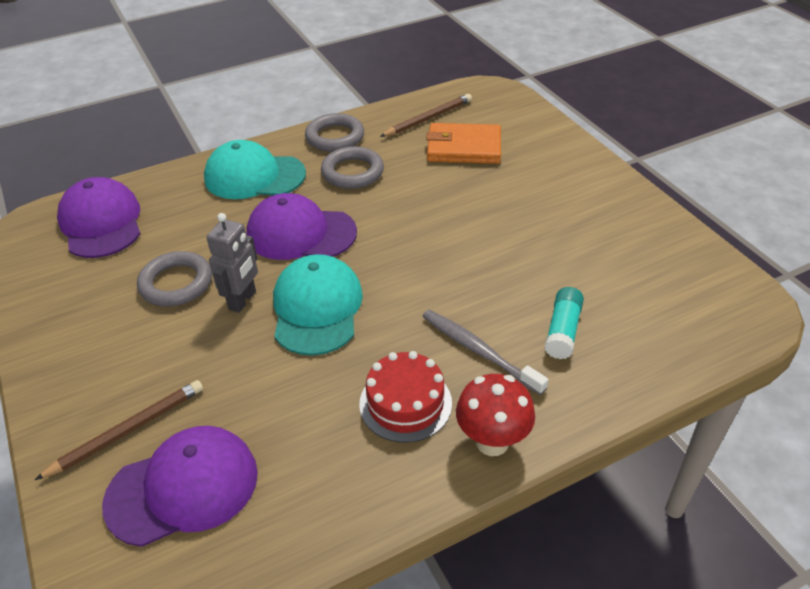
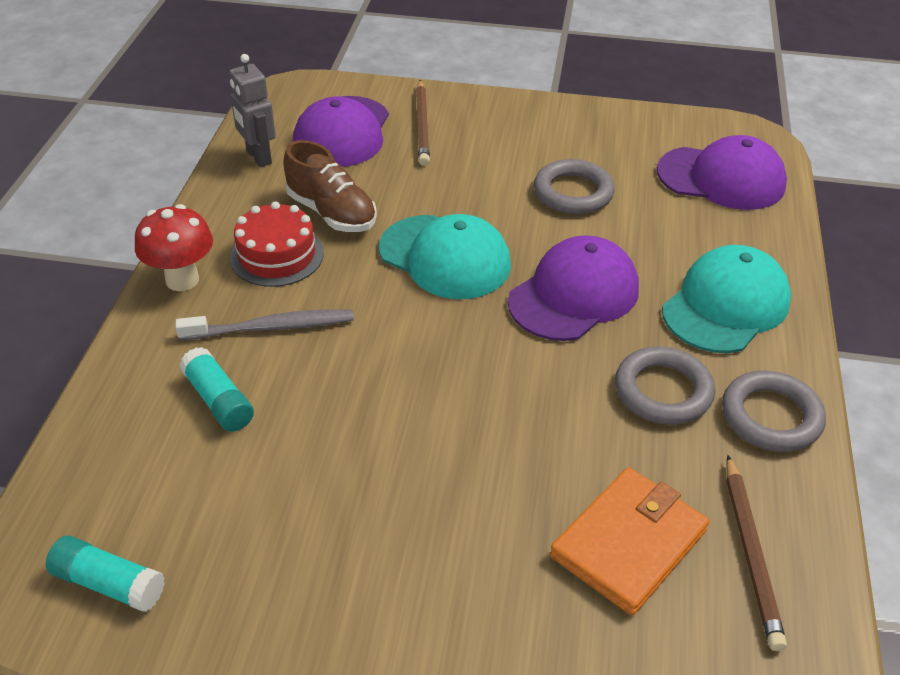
camera: 125 degrees right, 0 degrees up
(243, 300) = (506, 220): grey robot -> grey robot (258, 157)
(321, 406) = (331, 213): none -> brown shoe
(707, 285) = (109, 583): none -> turquoise glue stick

